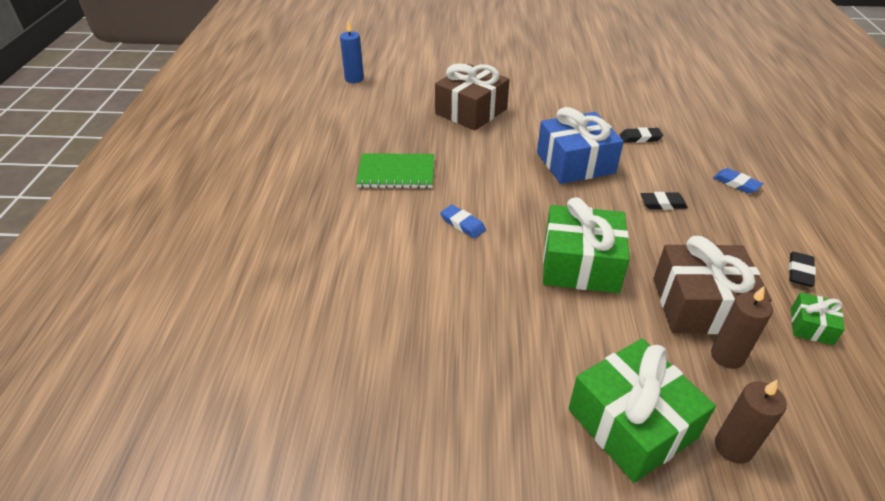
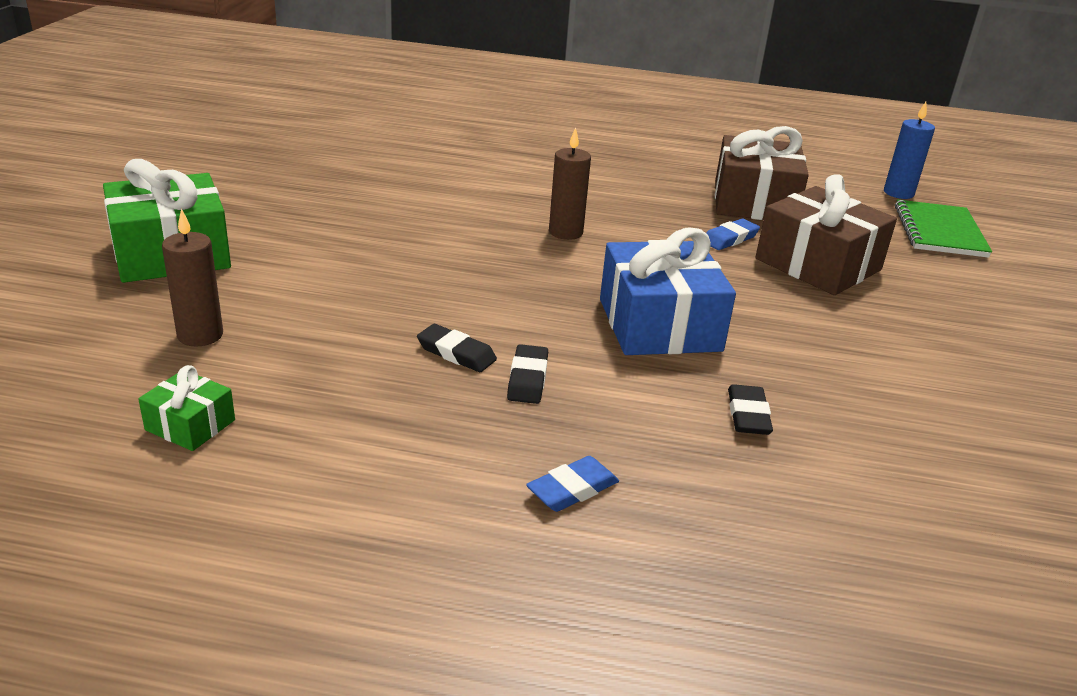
camera: 95 degrees right, 10 degrees down
(396, 173) = (641, 196): green notebook -> green notebook (939, 231)
(462, 224) = (523, 220): blue eraser -> blue eraser (729, 239)
(580, 265) = (414, 277): green gift -> none
(700, 305) = (292, 343): brown gift -> brown gift (754, 202)
(733, 447) = (92, 299): brown candle -> brown candle (565, 232)
(800, 272) = (299, 465): black eraser -> black eraser (456, 353)

